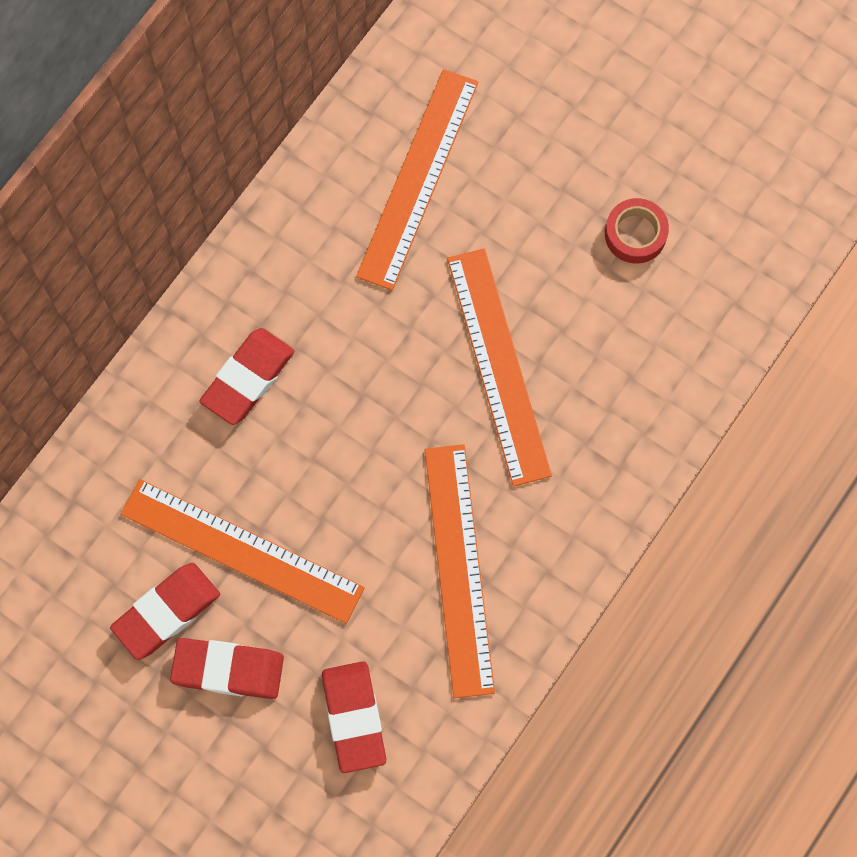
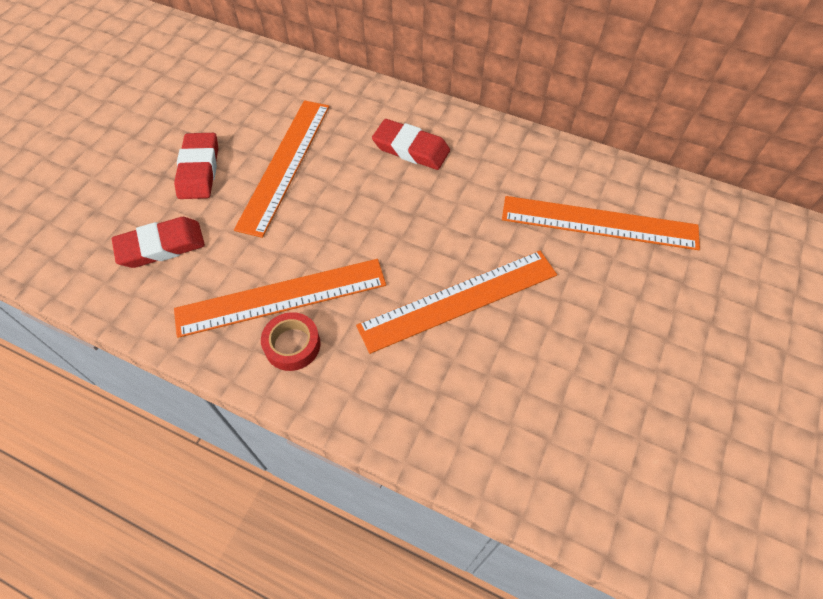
camera: 80 degrees right, 15 degrees down
(166, 612) = (239, 133): red eraser -> none
(635, 234) = (613, 391): red tape -> red tape (292, 345)

